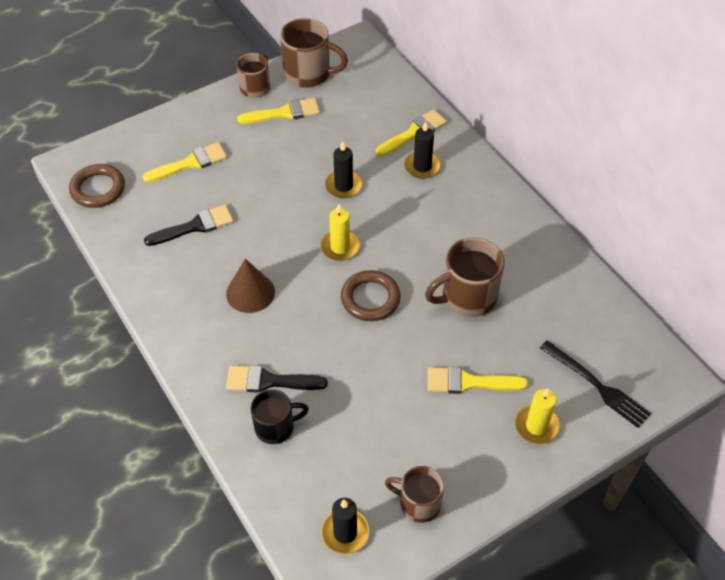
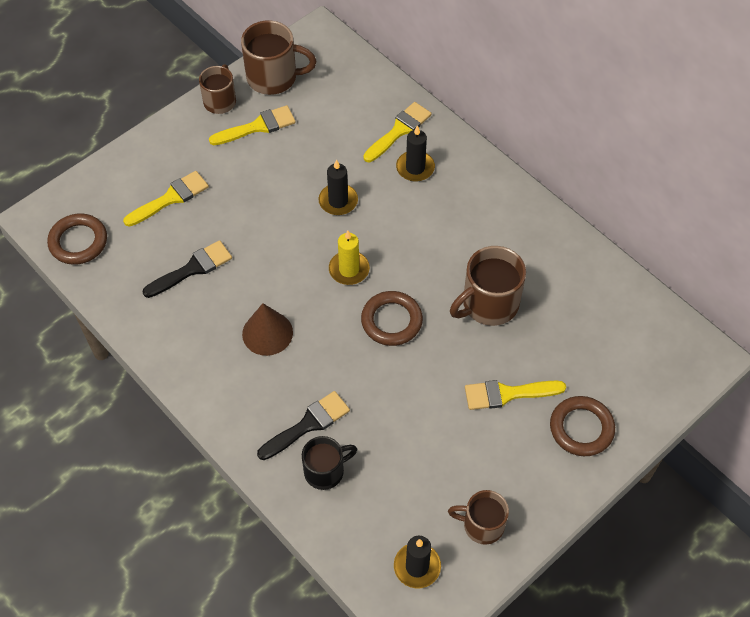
camera: 10 degrees left, 5 degrees up
(269, 381) = (308, 424): black brush -> black brush turned 150 degrees clockwise
(536, 426) = (581, 428): yellow candle -> brown ring
(596, 385) = (632, 377): black fork -> none

